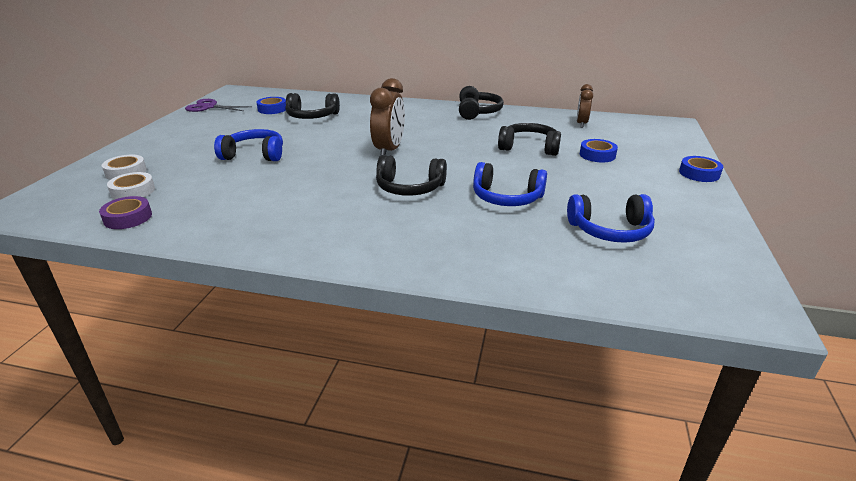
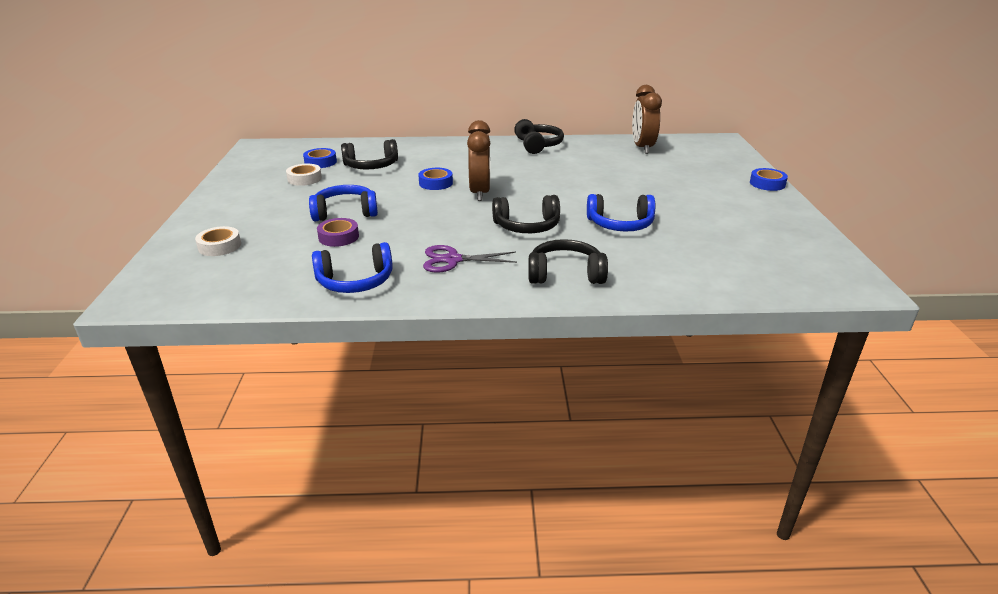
camera: 15 degrees left, 0 degrees up
(128, 218) = (269, 290): purple tape -> purple tape (338, 237)
(133, 191) = (248, 264): white tape -> white tape (304, 179)
(209, 107) = (245, 166): purple scissors -> purple scissors (452, 260)
(529, 148) = (610, 176): black headphones -> black headphones (565, 274)
(581, 124) = (642, 147): brown clock -> brown clock, size x1.61
(597, 155) = (674, 176): blue tape -> blue tape (435, 183)
(610, 230) = (723, 241): blue headphones -> blue headphones (355, 281)

